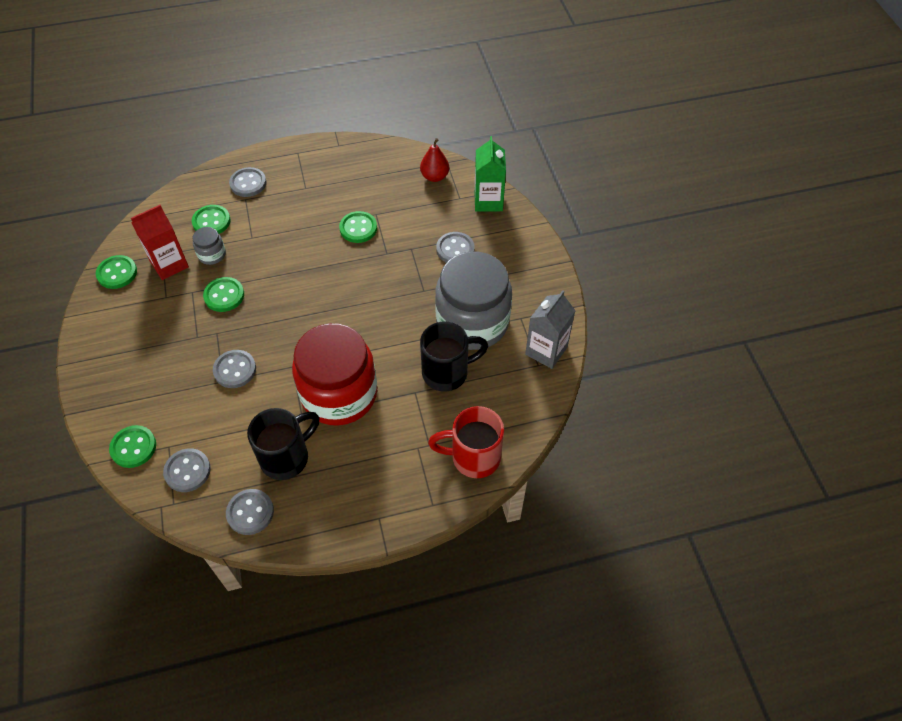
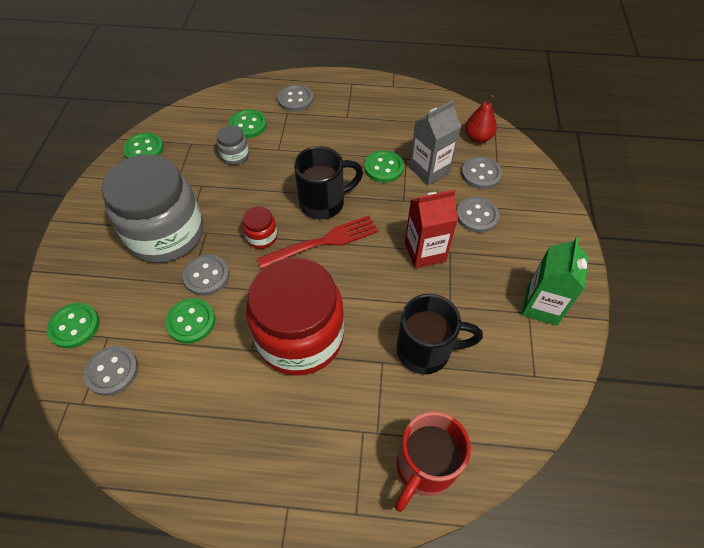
camera: 20 degrees right, 0 degrees up
(169, 264) = (193, 154): red carton -> red carton (425, 252)
(224, 295) = (229, 197): green button -> green button (191, 321)
(250, 512) = (152, 444): grey button -> grey button (481, 174)
(270, 322) = (261, 237): none -> red jar
(287, 457) = (217, 391): black mug -> black mug (324, 203)
(328, 311) = (322, 242): none -> red fork
(472, 322) = (472, 301): grey jar -> grey jar (166, 233)
(473, 457) = (424, 468): red mug -> red mug turned 75 degrees counterclockwise
(488, 201) = (527, 176): green carton -> green carton (541, 306)
(546, 351) = (549, 361): grey carton -> grey carton (429, 170)

